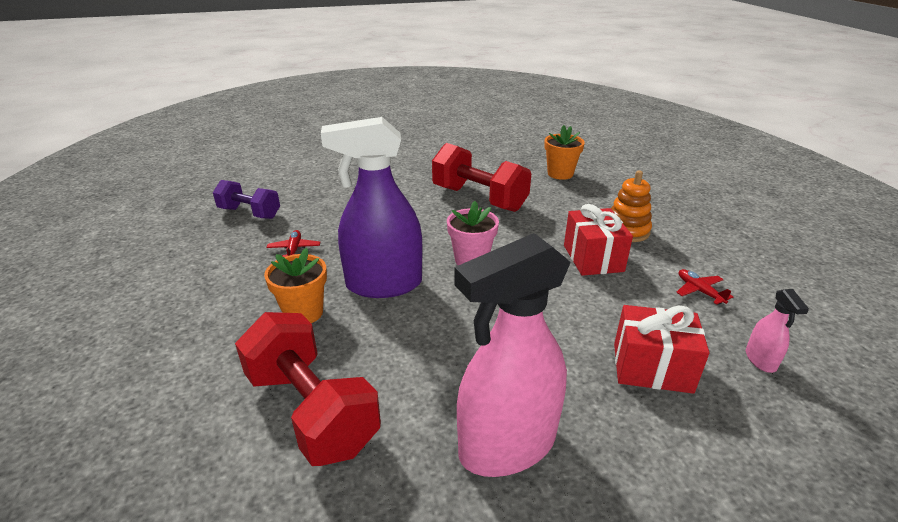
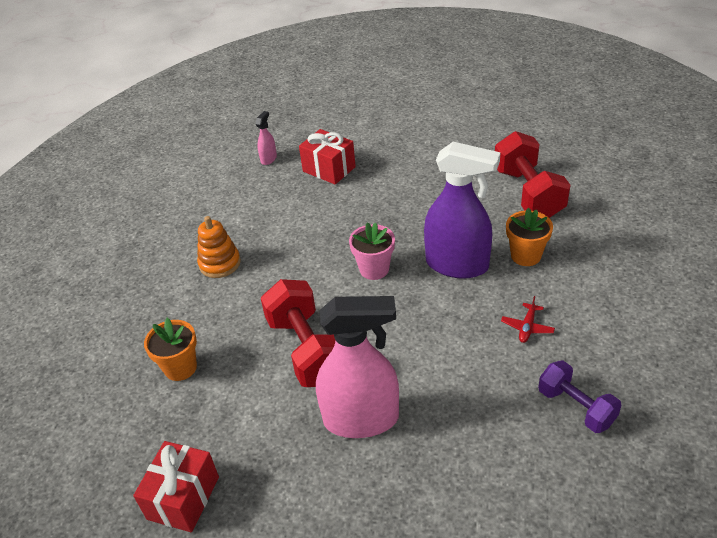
camera: 150 degrees left, 10 degrees up
(506, 445) = (433, 157): pink spray bottle -> pink spray bottle (361, 419)
(593, 258) = (279, 244): red gift -> red gift (183, 498)
(699, 291) = (242, 201): red plane -> none

